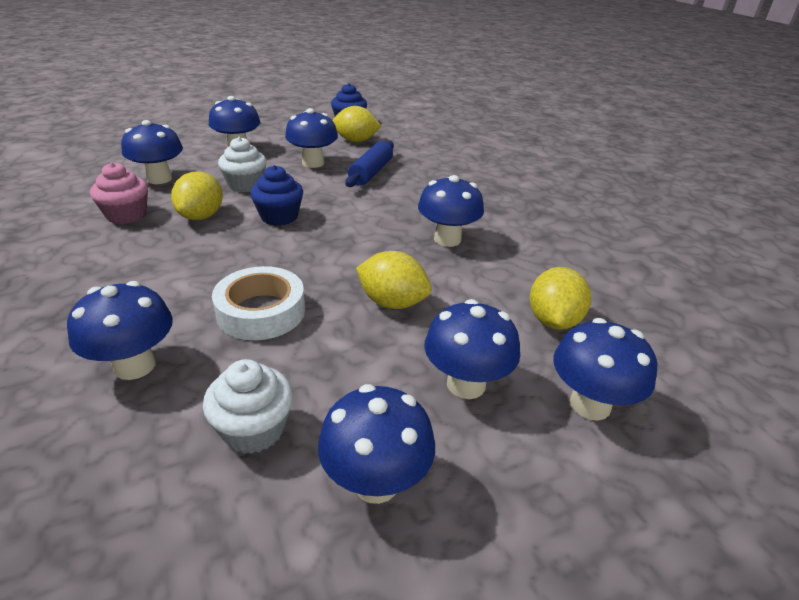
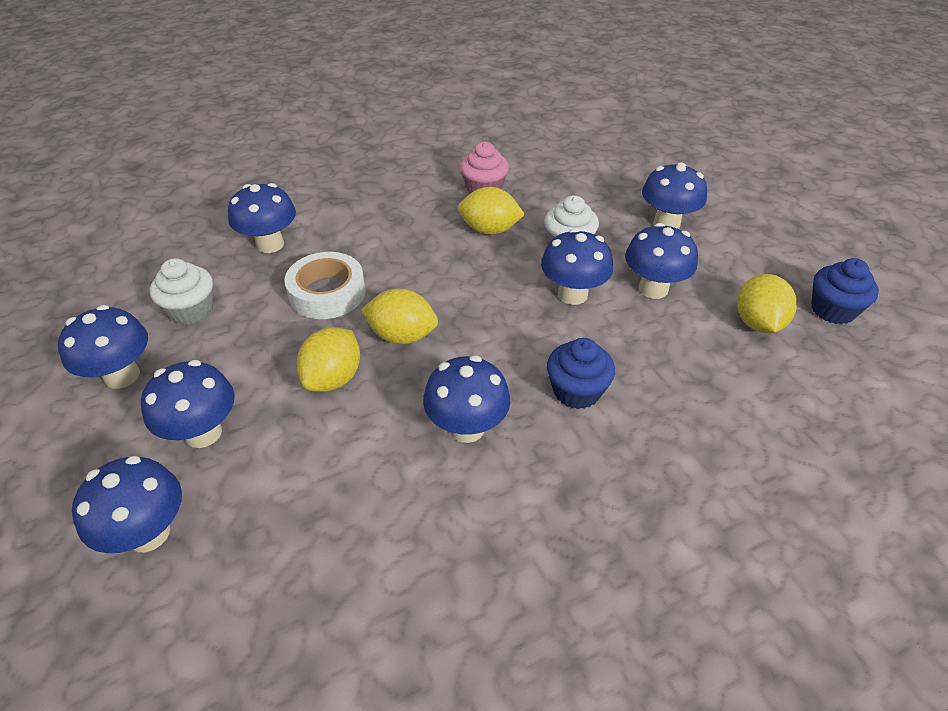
camera: 90 degrees right, 10 degrees up
(159, 179) = (564, 189): blue mushroom -> blue mushroom (572, 294)
(279, 217) = (499, 280): blue cupcake -> blue cupcake (576, 391)
(371, 173) = (645, 346): blue rolling pin -> none
(553, 321) = (285, 524): yellow lemon -> yellow lemon (402, 336)

